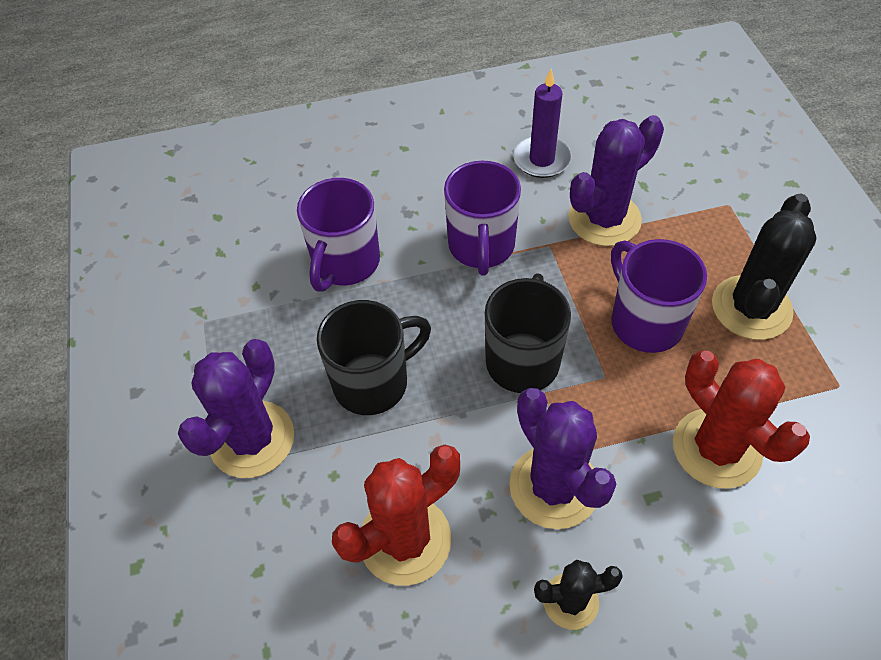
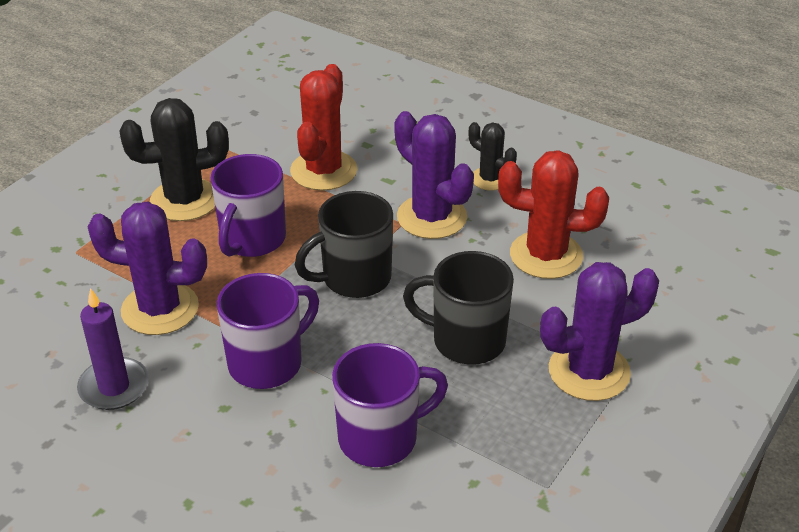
camera: 135 degrees left, 15 degrees down
(554, 487) = (431, 217): purple cactus -> purple cactus turned 60 degrees counterclockwise

